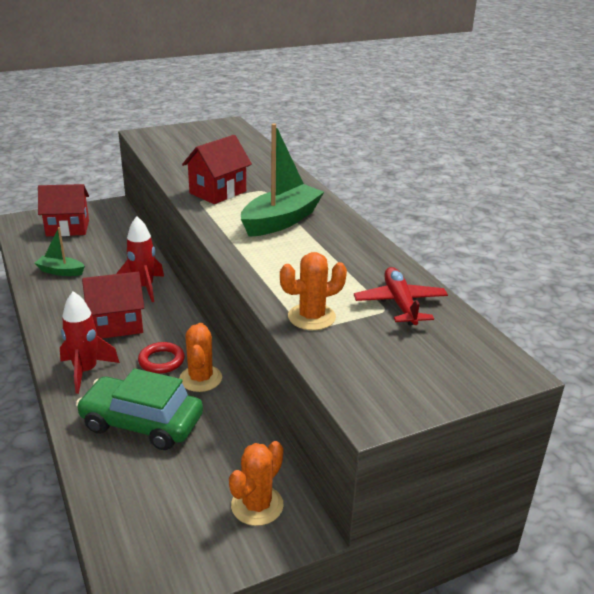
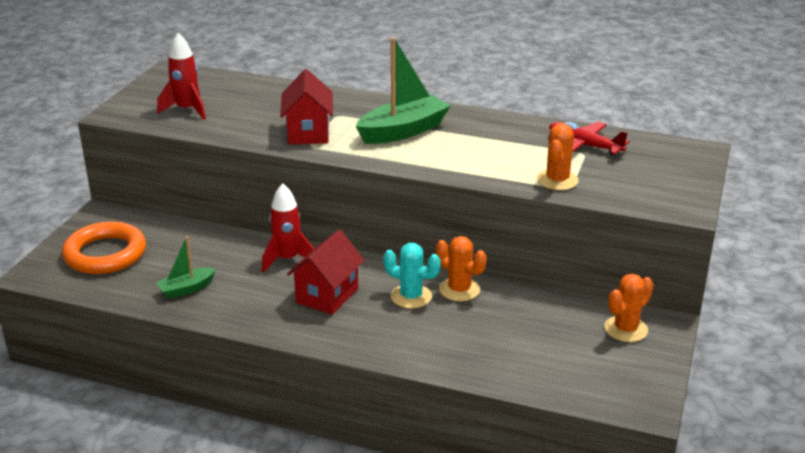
camera: 45 degrees left, 0 degrees up
(67, 228) = (105, 254): red house -> orange ring
(86, 371) = (374, 336): red rocket -> red rocket (187, 110)
(142, 423) = (479, 337): green car -> none
(161, 361) = (411, 296): red ring -> turquoise cactus
(257, 505) = (626, 329): orange cactus -> orange cactus turned 60 degrees clockwise
(281, 221) = (403, 131): green boat -> green boat turned 60 degrees clockwise

